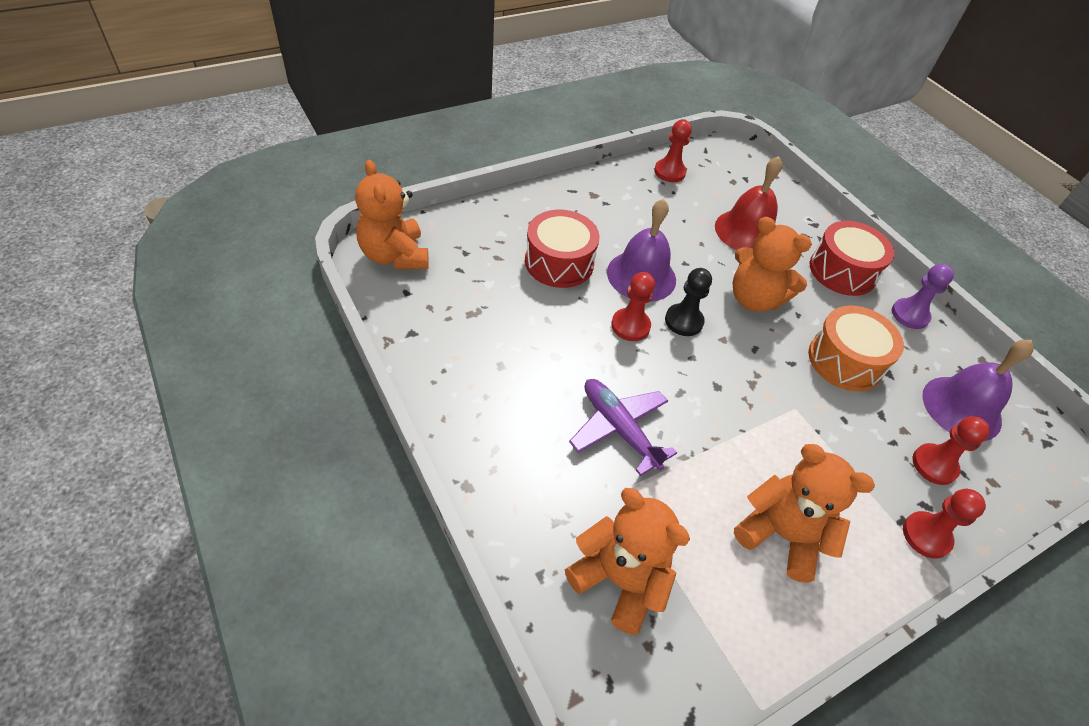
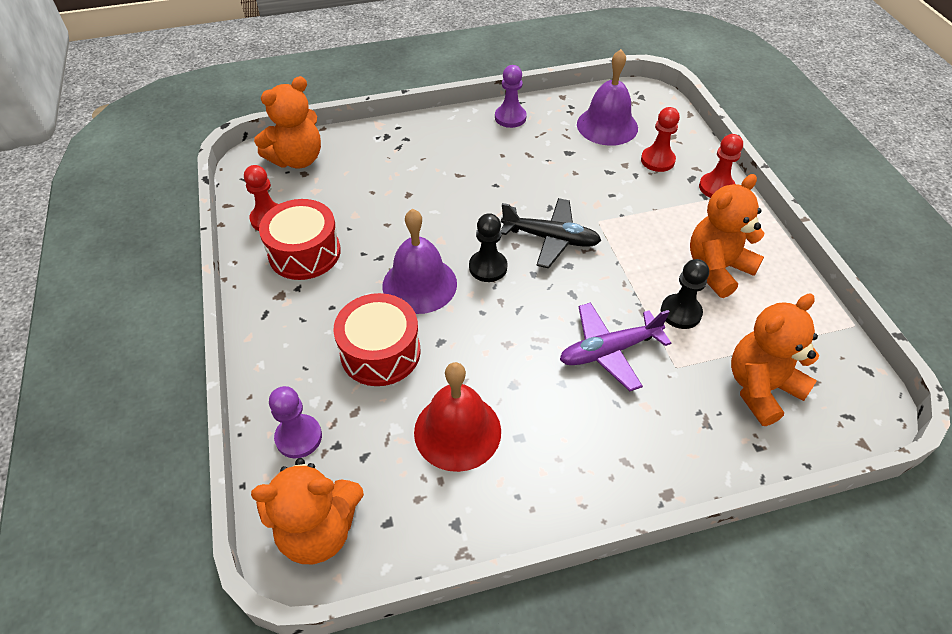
camera: 70 degrees left, 0 degrees up
(467, 231) = (298, 437): none -> purple pawn
(630, 326) = (486, 311): red pawn -> none
(696, 495) = (680, 312): none -> black pawn
(746, 231) = (381, 186): red bell -> red bell (457, 431)
(746, 368) = (551, 239): none -> black plane
(754, 299) = (471, 208): orange teddy bear -> orange teddy bear (297, 159)
(842, 271) = (451, 139): red drum -> red drum (304, 253)
(845, 361) = (552, 173): orange drum -> none

